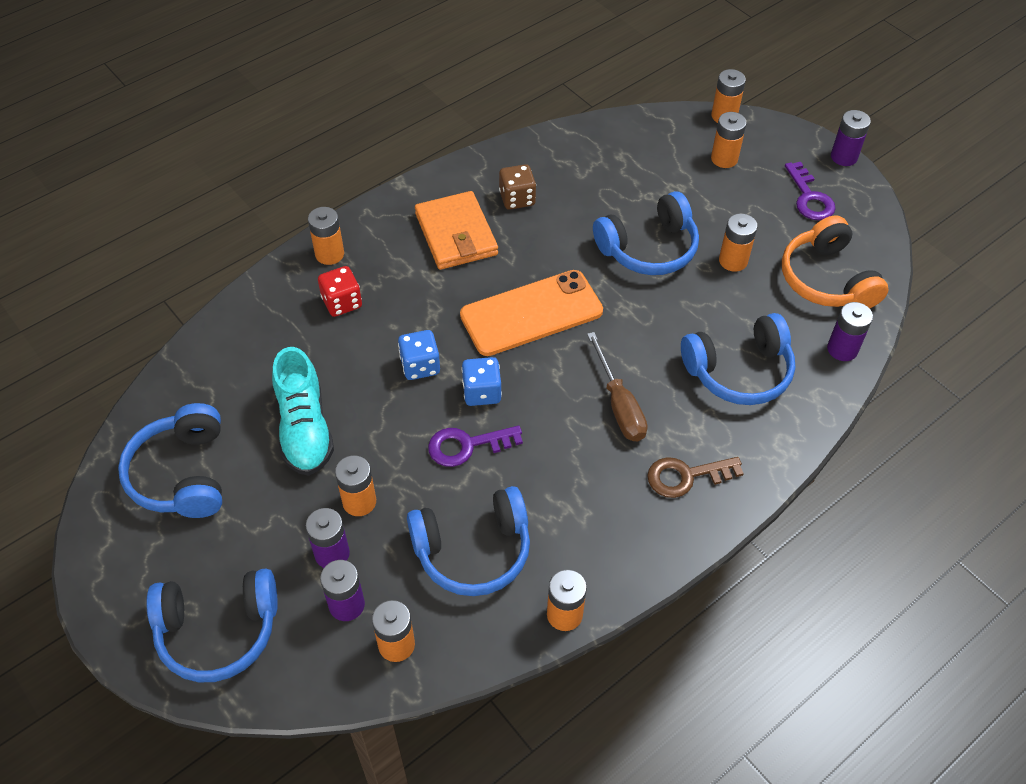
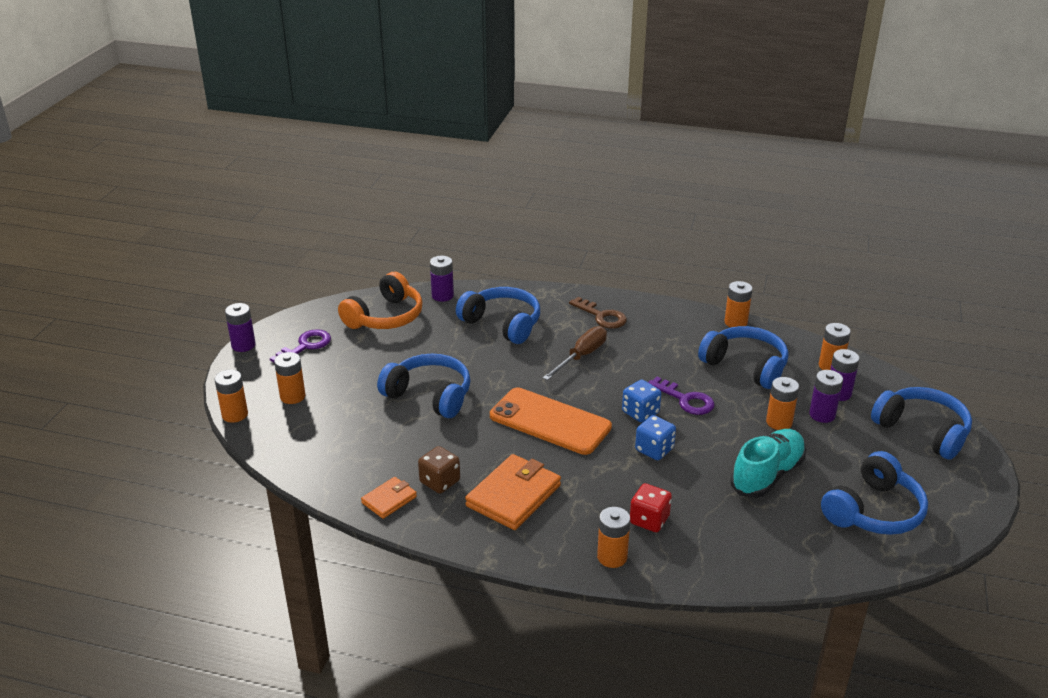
camera: 125 degrees left, 20 degrees down
(523, 160) = (389, 500): none -> orange wallet
(733, 261) = (405, 357): orange battery -> none

